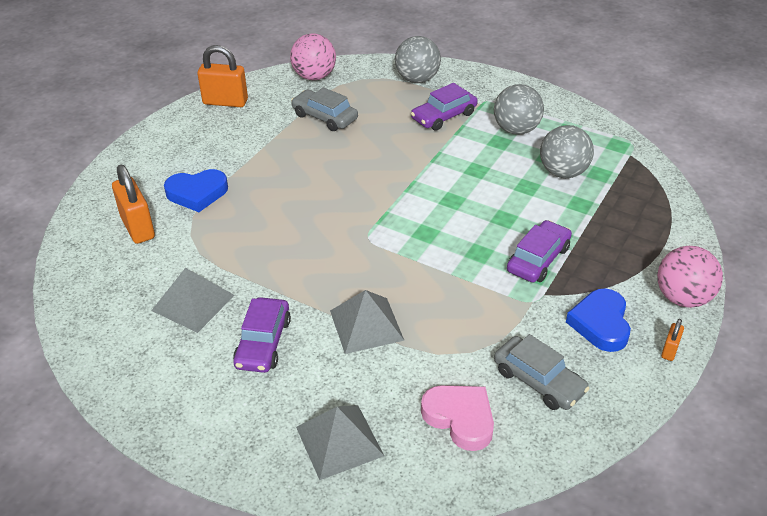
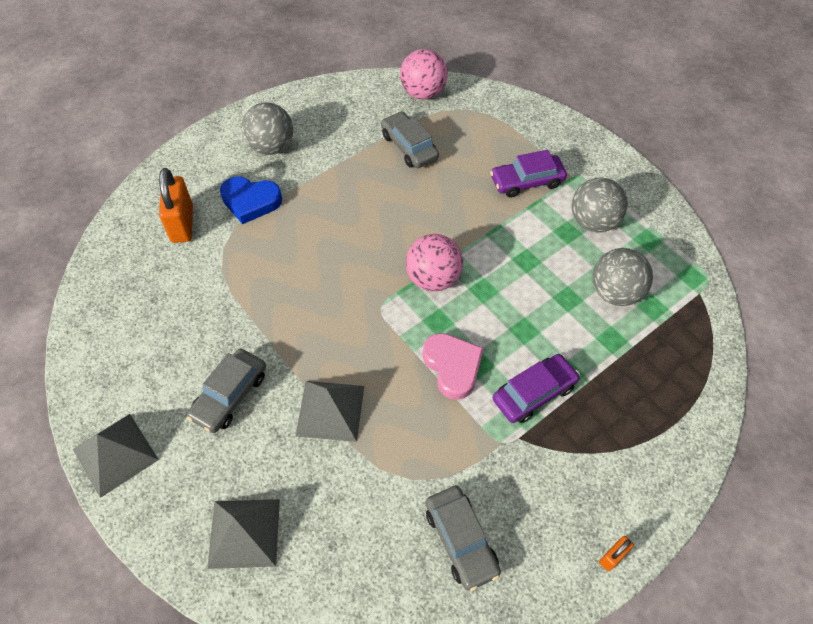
camera: 20 degrees right, 15 degrees up
(193, 303) = (191, 327): grey pyramid -> grey pyramid (115, 454)
(225, 102) = (325, 100): orange padlock -> none
(263, 343) = (229, 395): purple car -> grey car
(417, 79) = (522, 126): grey ball -> grey ball (271, 147)
(460, 418) = (364, 553): pink heart -> pink heart (452, 367)
(600, 323) = (557, 496): blue heart -> none
(682, 298) = (660, 497): pink ball -> pink ball (433, 278)

